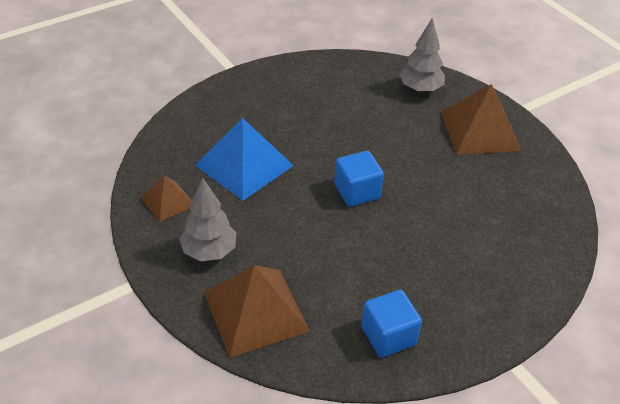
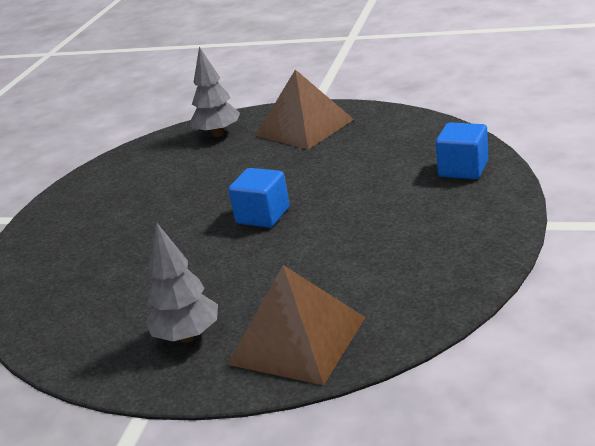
camera: 35 degrees left, 15 degrees down
(167, 201) = (87, 334): brown pyramid -> none
(244, 165) = (130, 264): blue pyramid -> none
(388, 336) = (432, 273): blue cube -> blue cube (463, 169)

